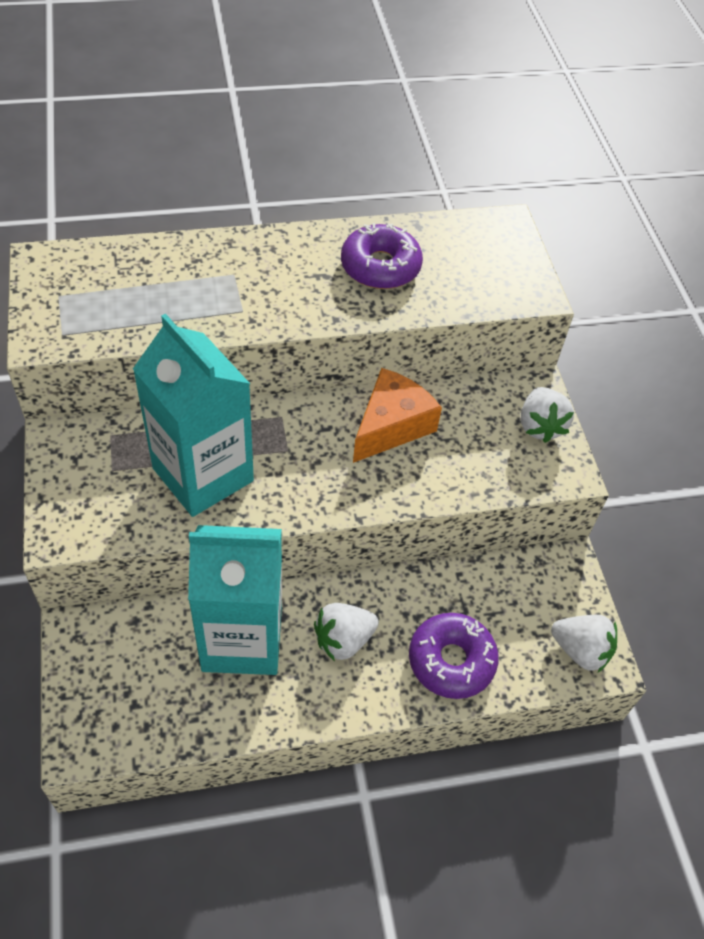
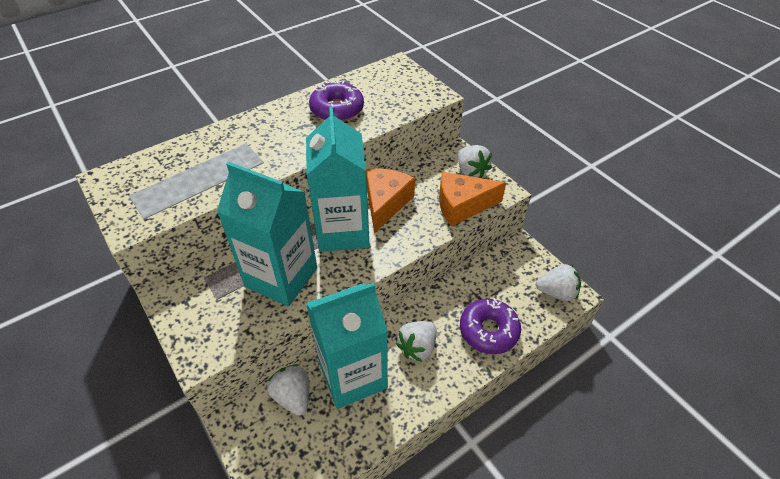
camera: 20 degrees left, 5 degrees down
(157, 631) = (293, 396): none -> white strawberry
(313, 443) = (343, 231): none -> turquoise carton
(496, 472) = (462, 205): none -> orange cheese

